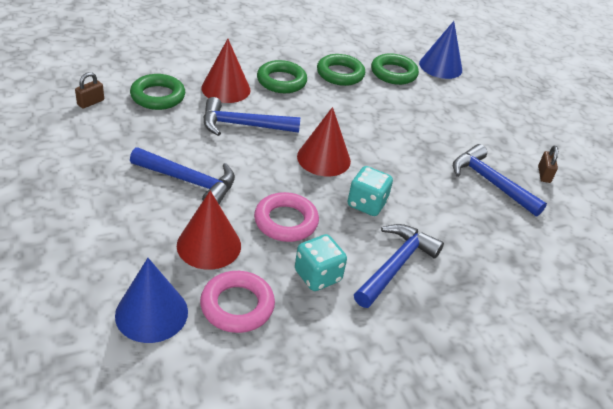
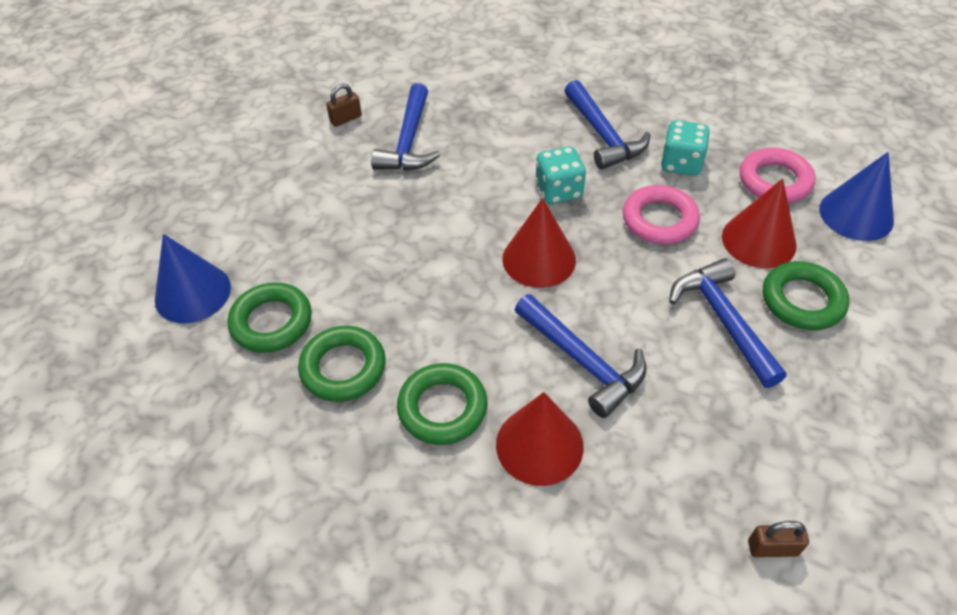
camera: 125 degrees left, 10 degrees up
(158, 96) = (656, 494): green ring -> green ring (802, 300)
(396, 265) = (603, 135): blue hammer -> blue hammer turned 105 degrees counterclockwise

